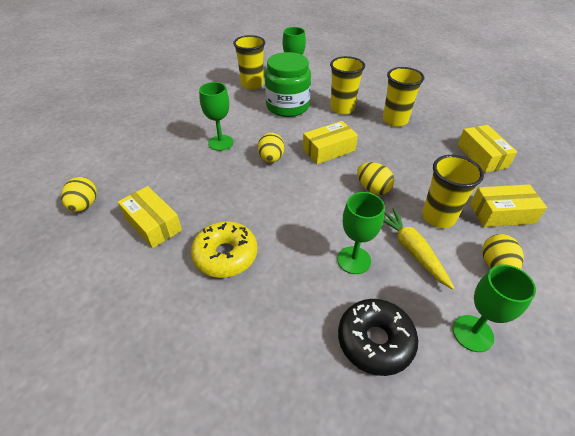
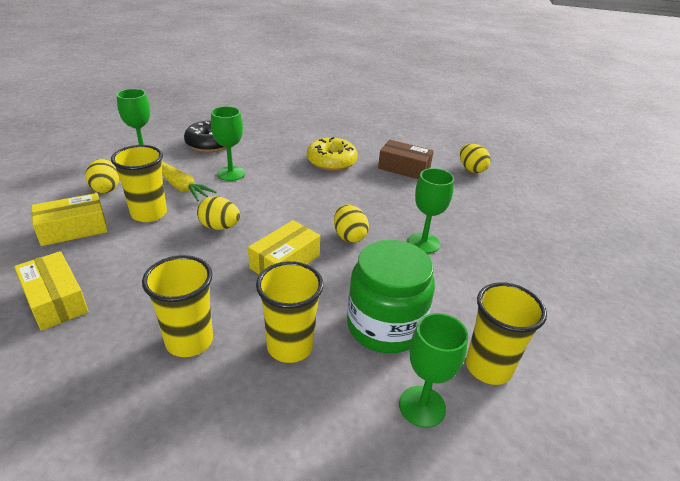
camera: 155 degrees right, 10 degrees down
(153, 224) = (404, 168): yellow box -> brown box

